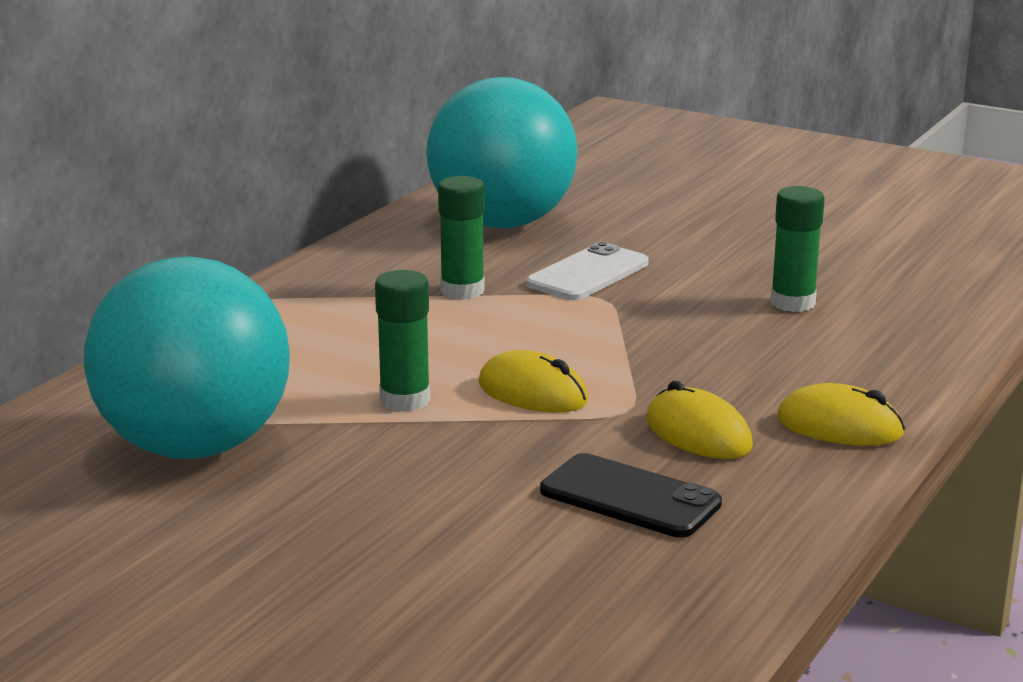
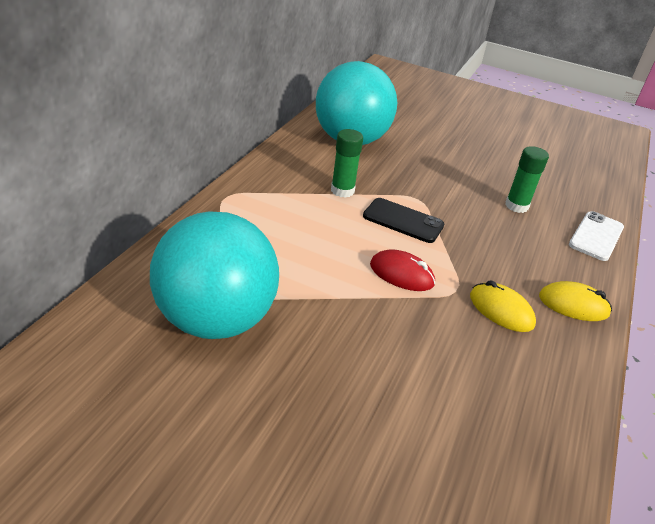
camera: 10 degrees left, 15 degrees up
(405, 400) = (331, 279): green glue stick -> none
(533, 393) = (401, 274): yellow mouse -> red mouse
(588, 274) = (405, 180): white phone -> white phone (596, 236)
(630, 497) = (480, 366): black phone -> black phone (403, 221)

